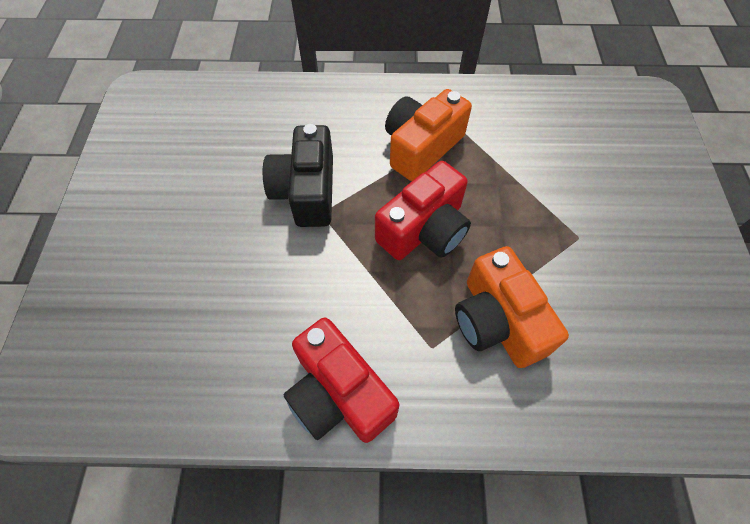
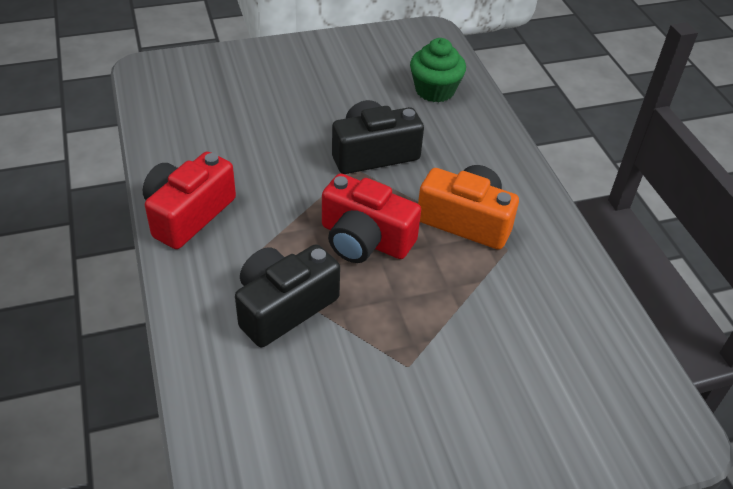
camera: 70 degrees right, 15 degrees down
(234, 116) = (435, 90): none -> green cupcake
(497, 321) = (284, 307): orange camera -> black camera

